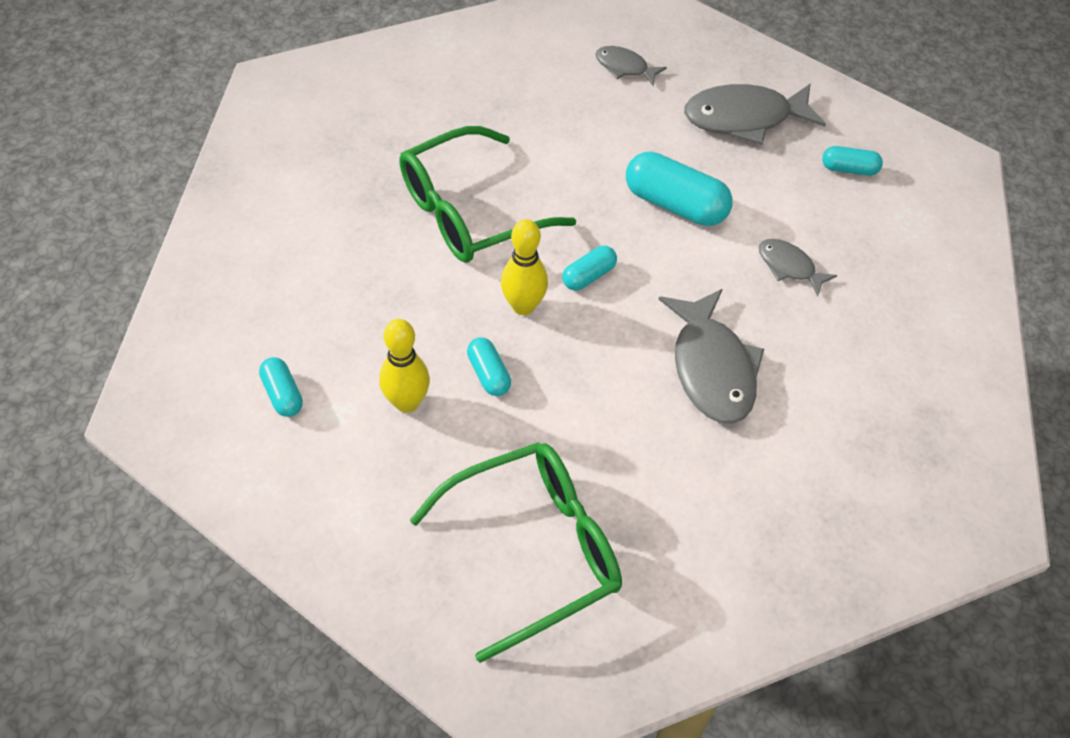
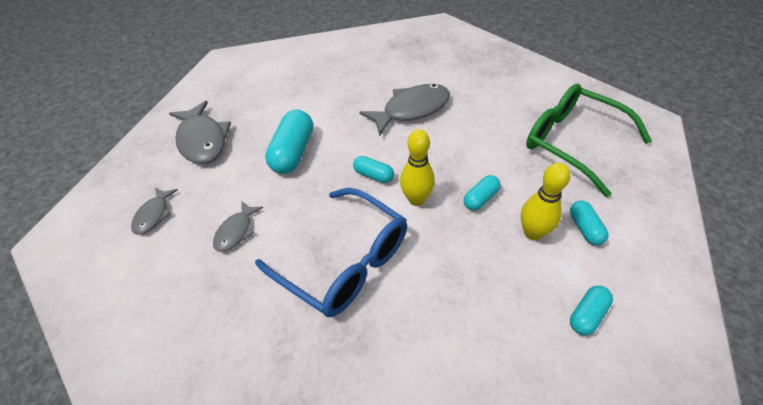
camera: 105 degrees left, 5 degrees down
(470, 211) = (344, 261): green glasses -> blue glasses
(789, 267) = (325, 98): grey fish -> grey fish (236, 231)
(849, 169) = (239, 92): turquoise capsule -> turquoise capsule (584, 228)

